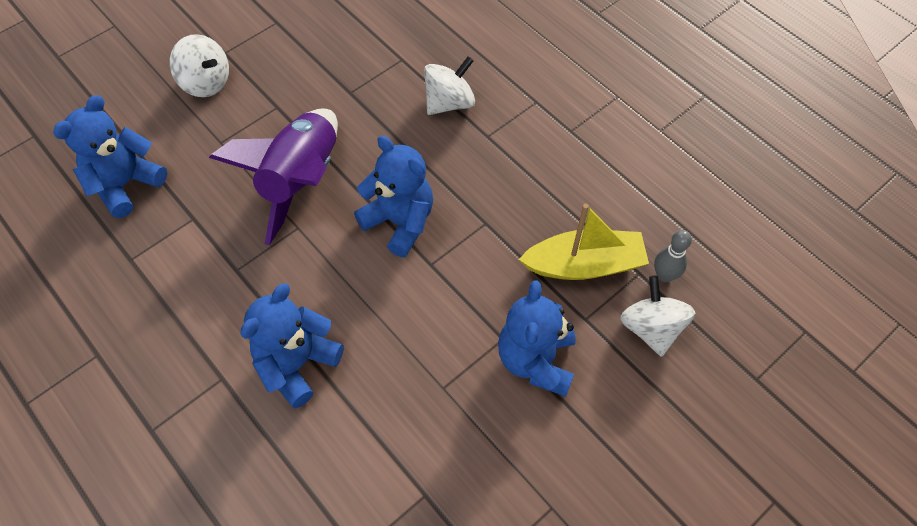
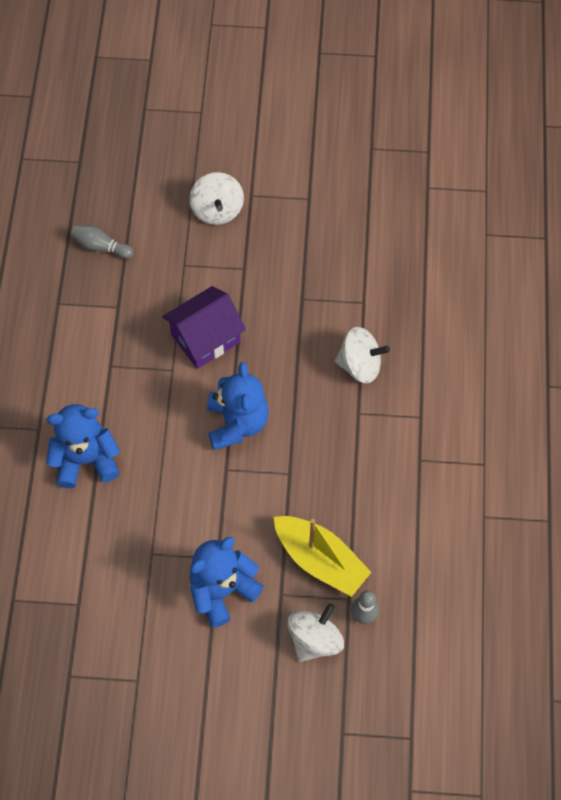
camera: 45 degrees right, 5 degrees up
(125, 184) = (101, 246): blue teddy bear -> grey bowling pin
(301, 181) = (206, 338): purple rocket -> purple house

